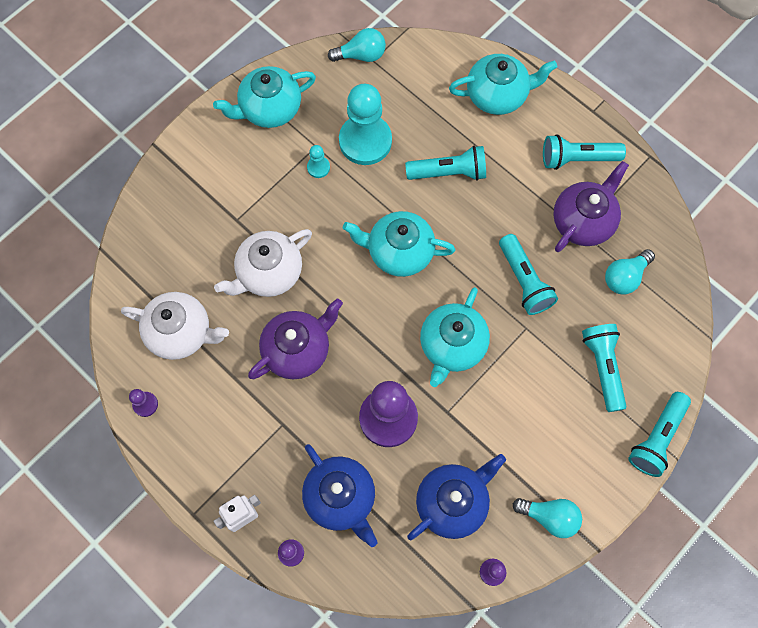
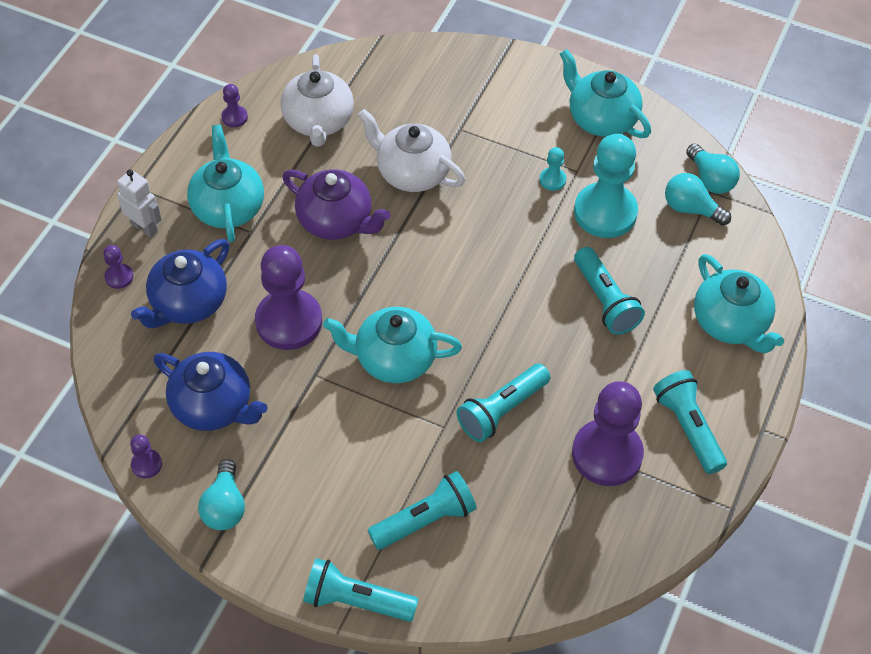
camera: 70 degrees right, 15 degrees down
(399, 252) = (485, 279): turquoise teapot -> turquoise teapot (228, 207)
(583, 221) = (607, 454): purple teapot -> purple pawn
(625, 277) = (552, 517): turquoise light bulb -> turquoise light bulb (691, 209)

